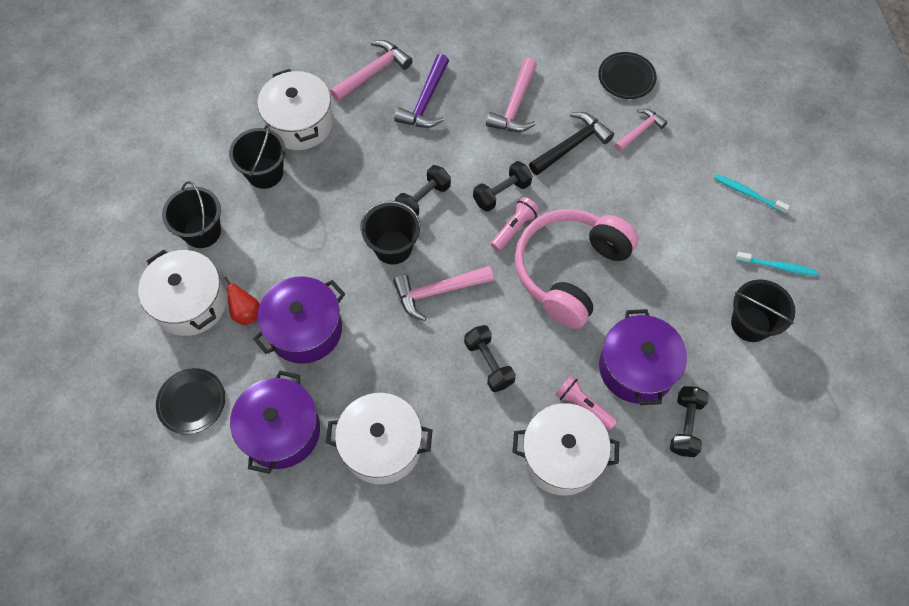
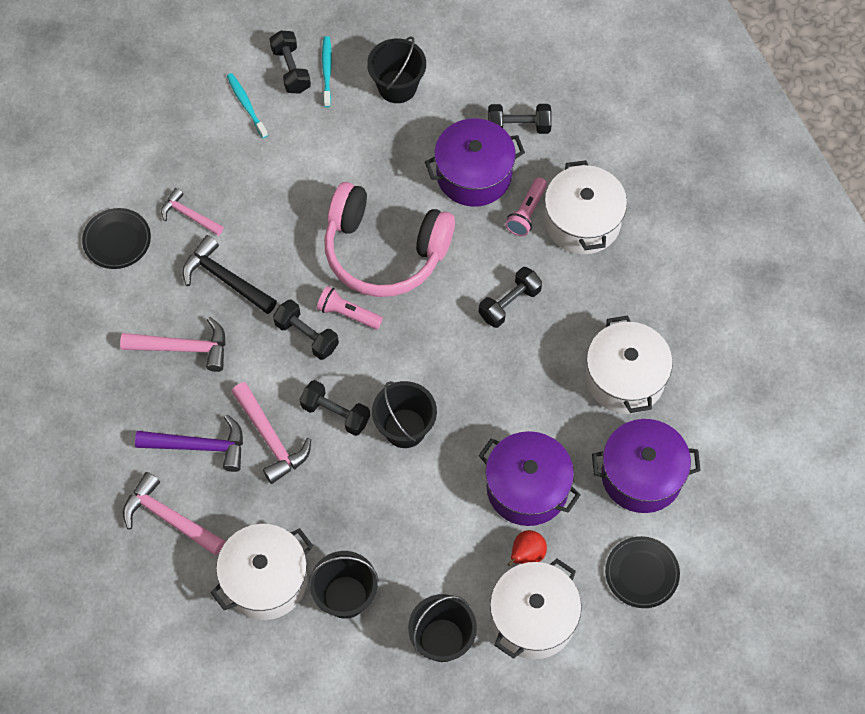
camera: 105 degrees left, 0 degrees up
(437, 292) = (445, 370): pink hammer -> pink hammer (271, 439)
(748, 193) = (246, 105): turquoise toothbrush -> turquoise toothbrush turned 135 degrees clockwise
(782, 237) = (291, 70): none -> black dumbbell

